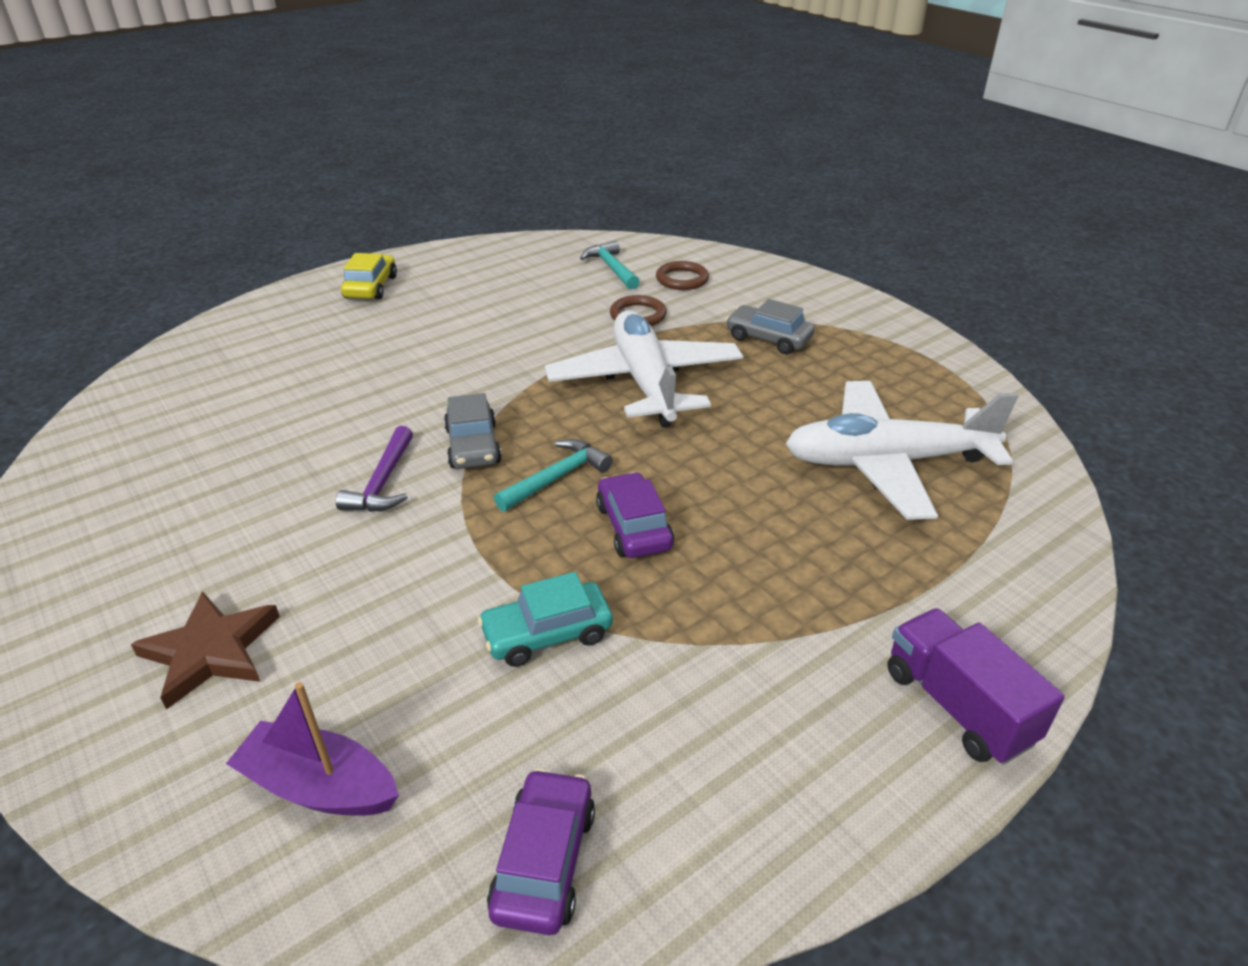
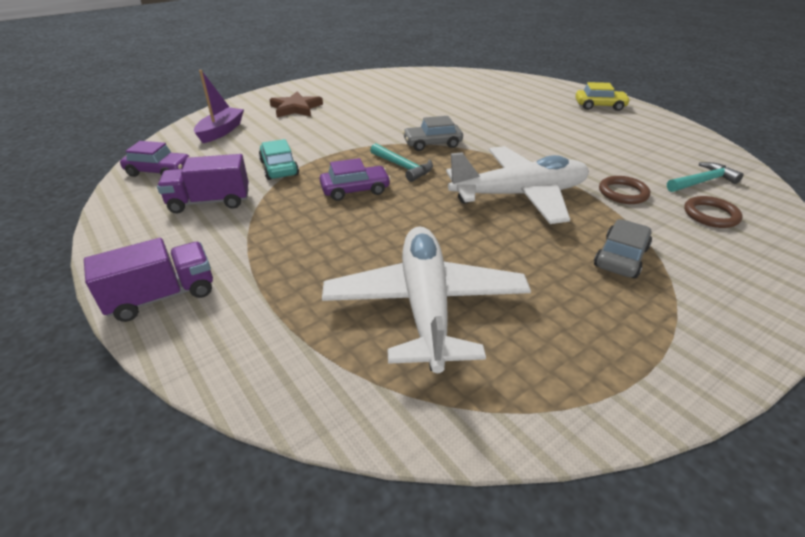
camera: 90 degrees right, 0 degrees up
(383, 482) = (399, 126): purple hammer -> none
(684, 716) = (210, 202): none -> purple truck

